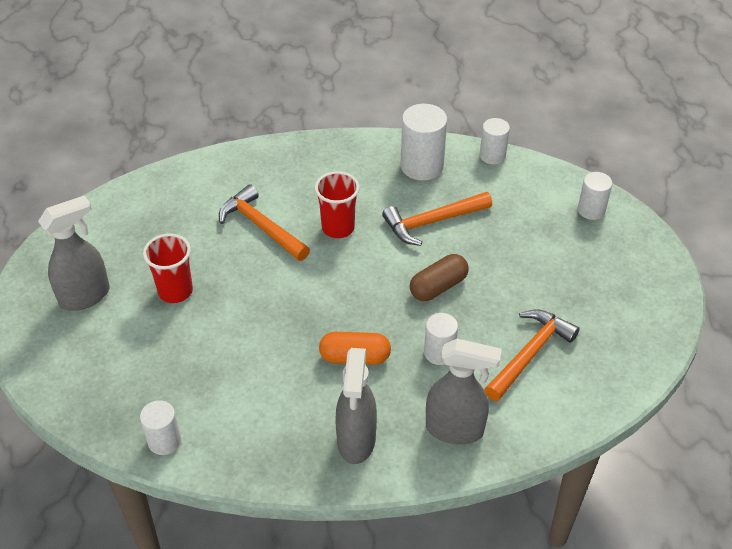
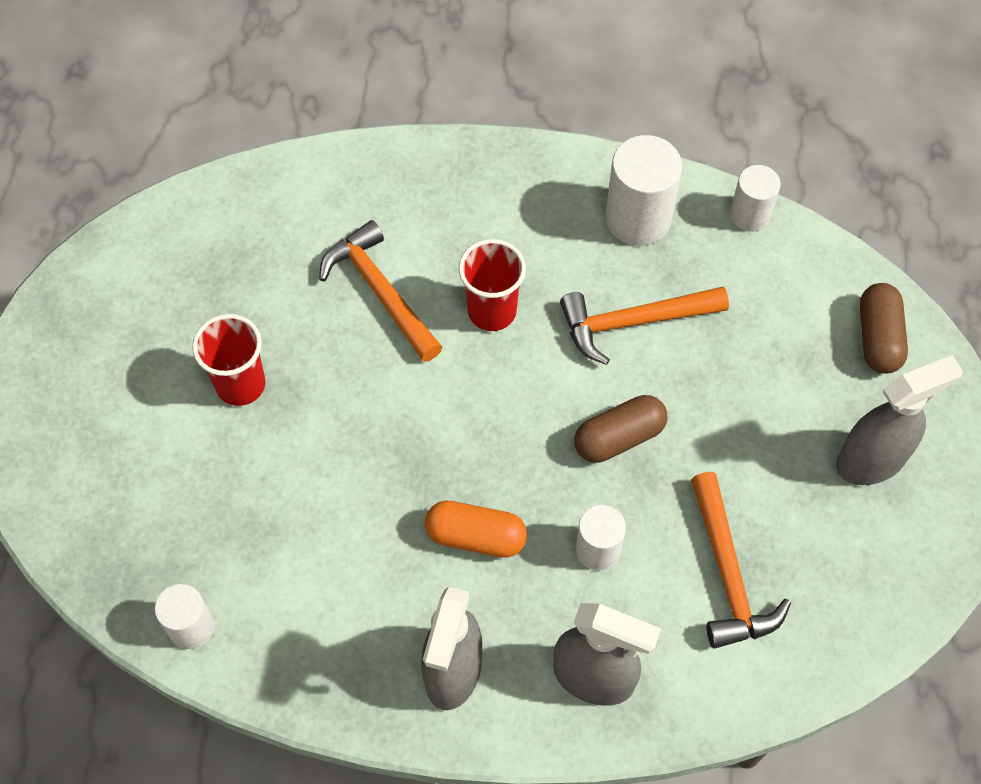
camera: 10 degrees right, 15 degrees up
(85, 296) = (114, 373): grey spray bottle -> grey spray bottle (872, 460)
(529, 354) = (728, 573): orange hammer -> orange hammer turned 120 degrees clockwise
(591, 210) = (878, 337): white cylinder -> brown capsule

